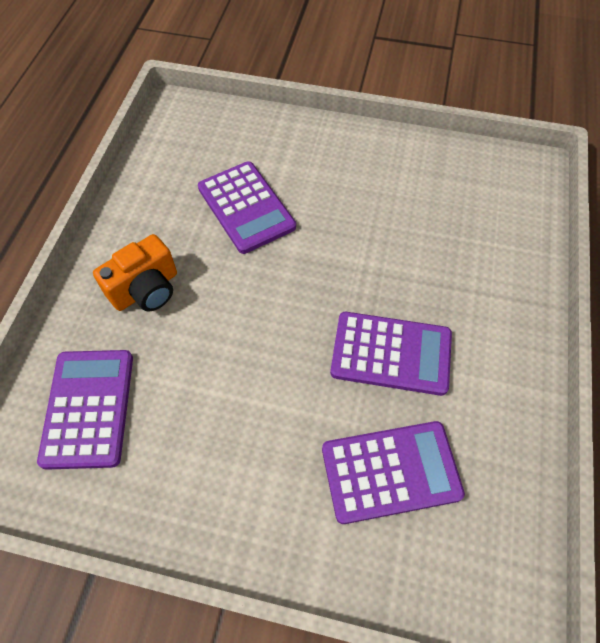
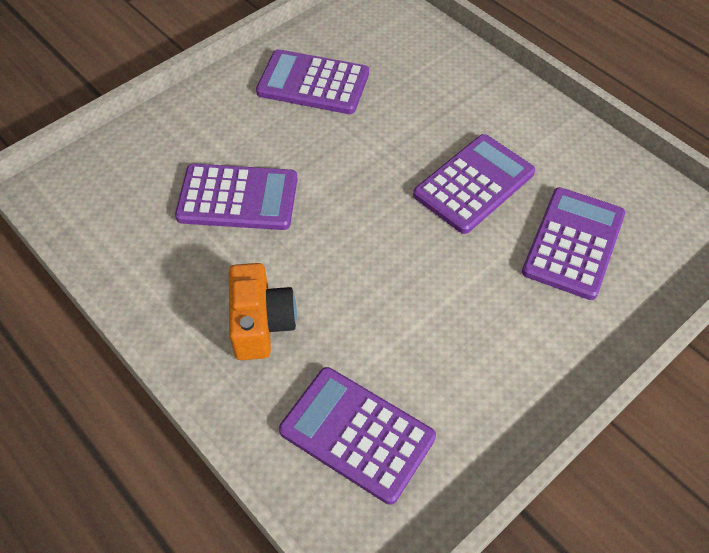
camera: 55 degrees left, 5 degrees down
(397, 183) = (313, 83): none -> purple calculator

